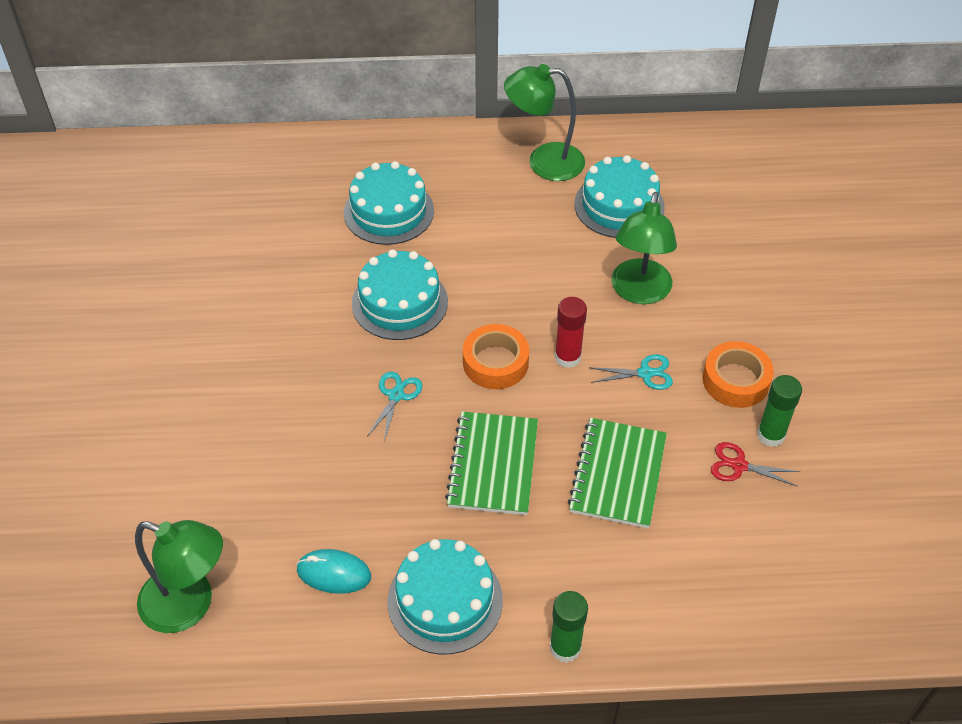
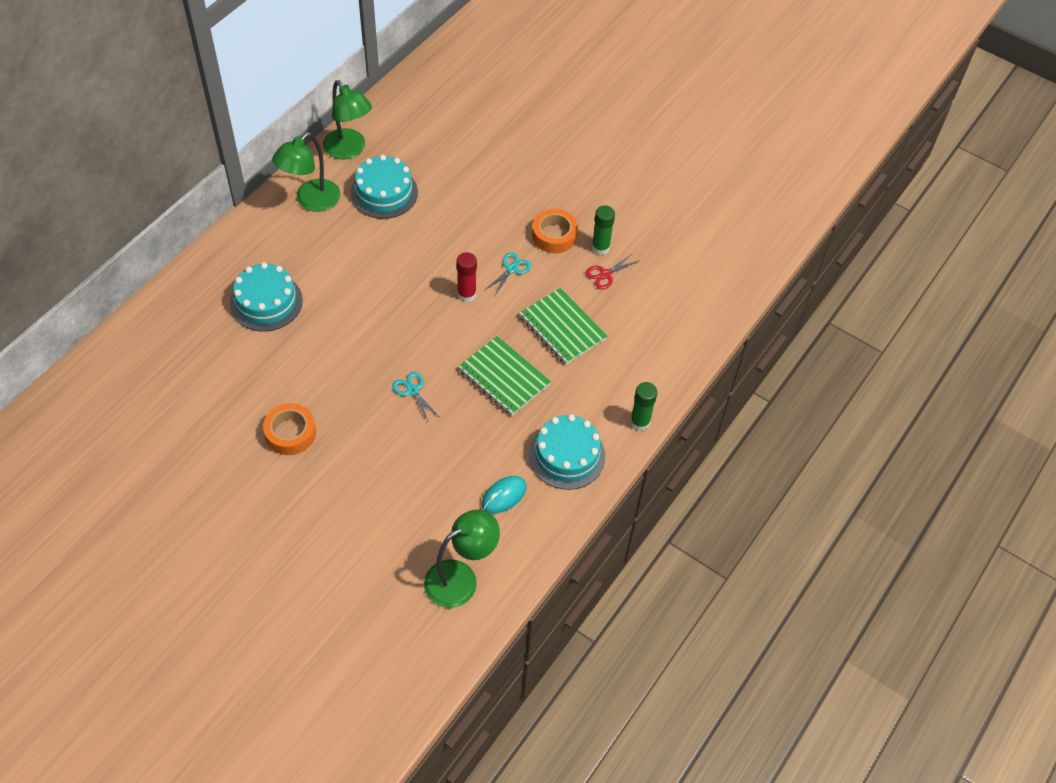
camera: 55 degrees left, 5 degrees up
(399, 302) = (345, 344): turquoise cake -> none
(495, 362) = (437, 329): orange tape -> orange tape (290, 433)
(639, 292) = (455, 231): green lamp -> green lamp (349, 150)

